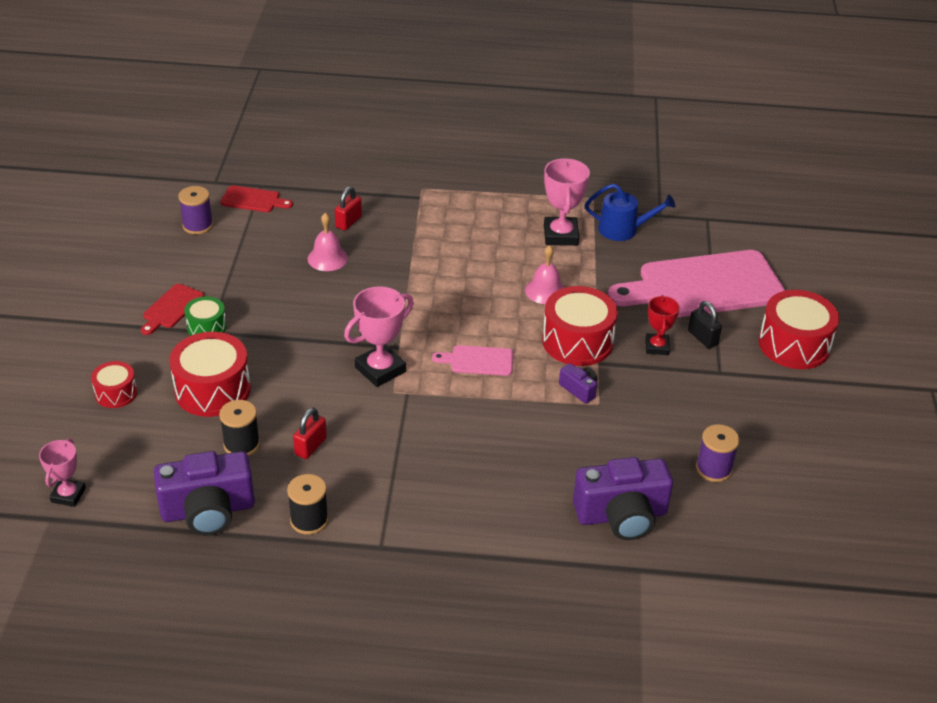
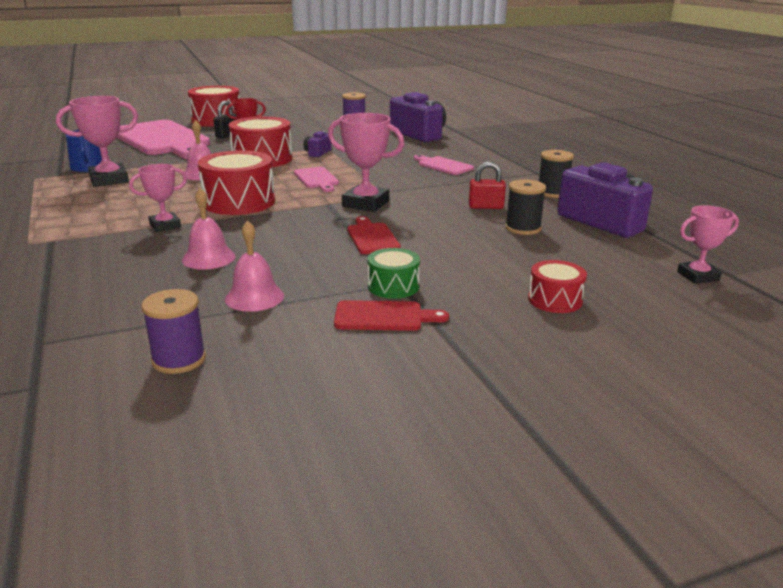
camera: 115 degrees left, 15 degrees down
(212, 390) = (480, 256): red drum -> red drum (239, 202)
(247, 265) = (254, 297): none -> pink bell
(253, 200) = (86, 337): red cutting board -> red cutting board (372, 237)
(348, 222) = (122, 264): red padlock -> none
(411, 249) = (165, 225): none -> pink trophy
(462, 475) = (443, 165): none -> pink cutting board

